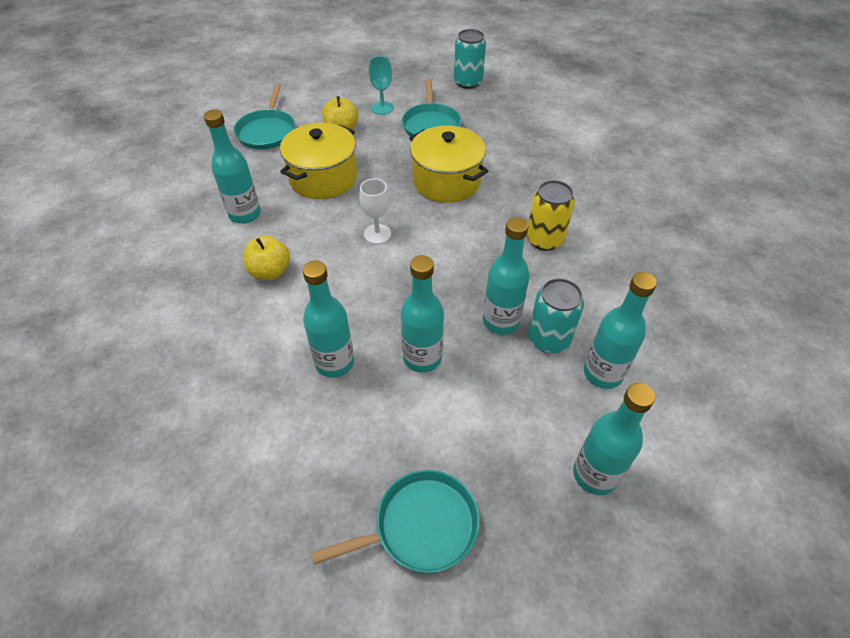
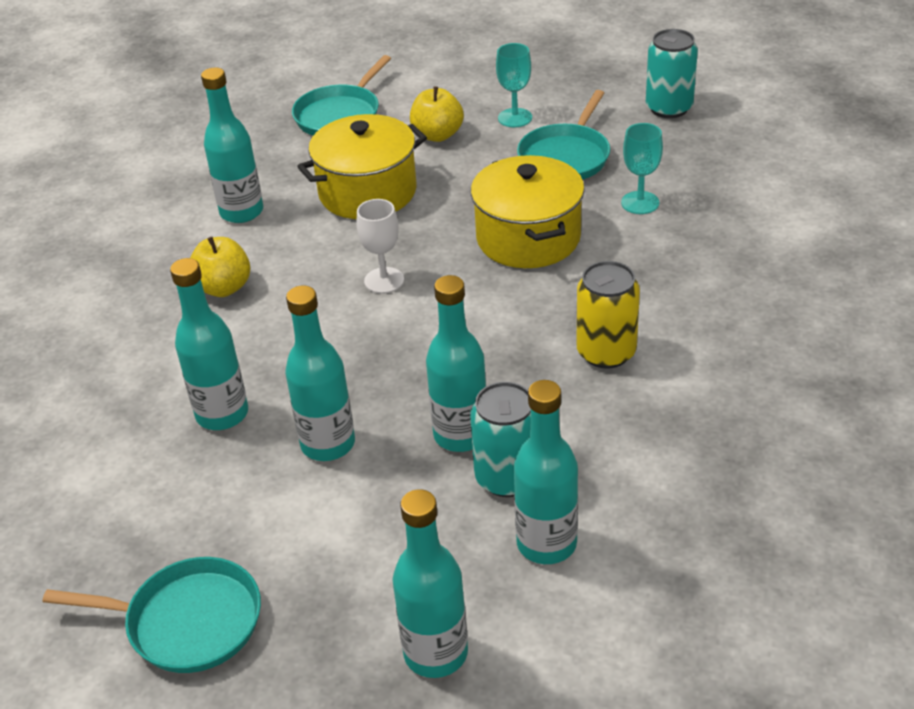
camera: 30 degrees right, 10 degrees down
(494, 142) = (640, 203): none -> turquoise goblet

